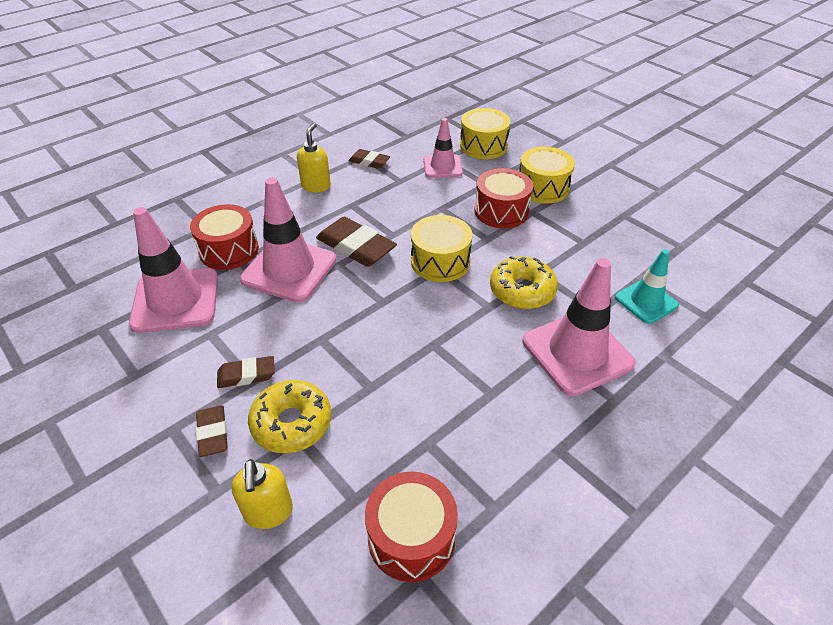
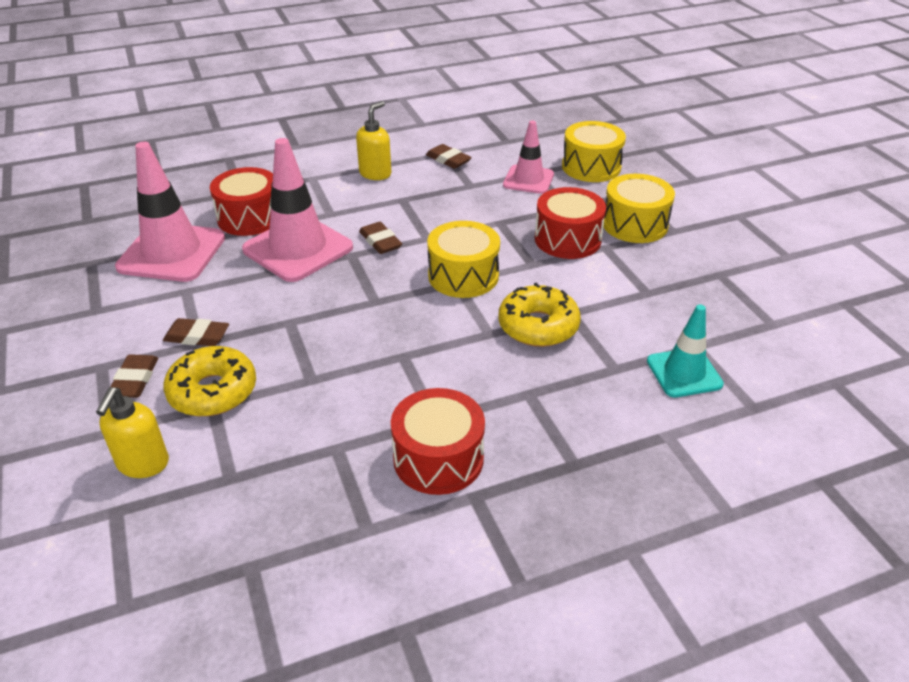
camera: 20 degrees right, 5 degrees down
(356, 247) = (380, 241): brown eraser -> brown eraser, size x0.57
(411, 537) = (264, 529): red drum -> red drum (438, 458)
(577, 352) = (561, 404): pink traffic cone -> none

